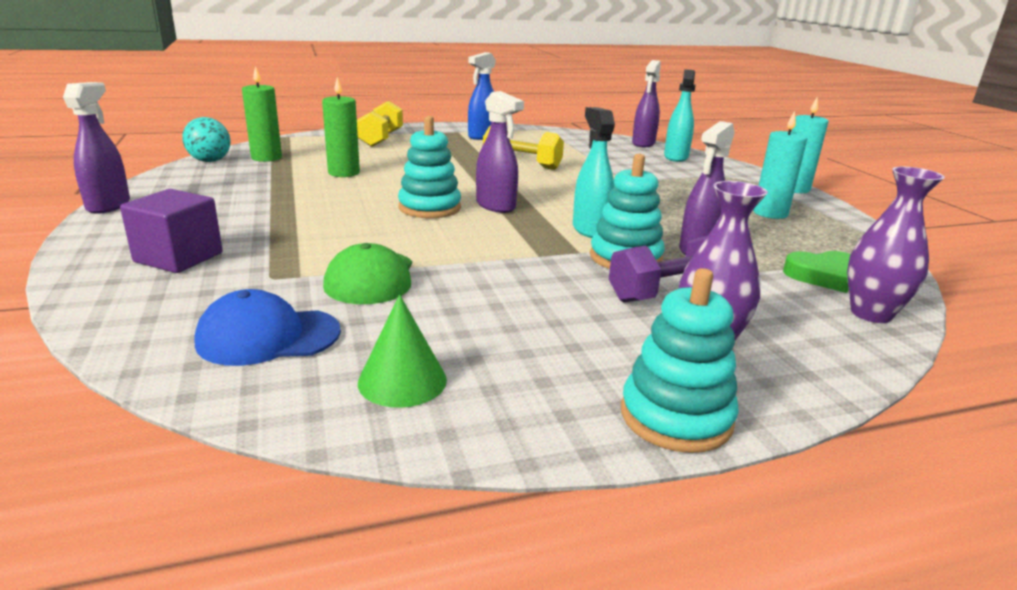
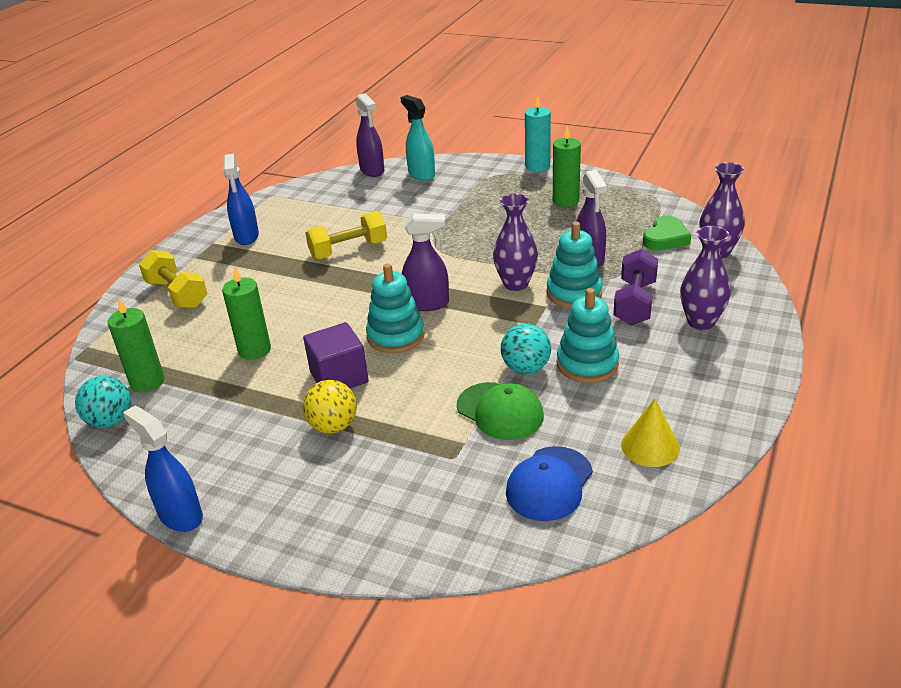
camera: 45 degrees left, 10 degrees up
(109, 205) = (180, 515): purple spray bottle -> blue spray bottle
(178, 257) = (365, 496): purple cube -> purple cube (339, 377)
(271, 220) = (333, 426): none -> yellow ball
(402, 381) = (650, 446): green cone -> yellow cone
(459, 270) = (526, 368): none -> turquoise ball
(590, 229) = (516, 284): turquoise spray bottle -> purple vase
(676, 417) = (756, 370): turquoise stacking toy -> turquoise stacking toy (587, 364)
(770, 213) = (565, 201): turquoise candle -> green candle

